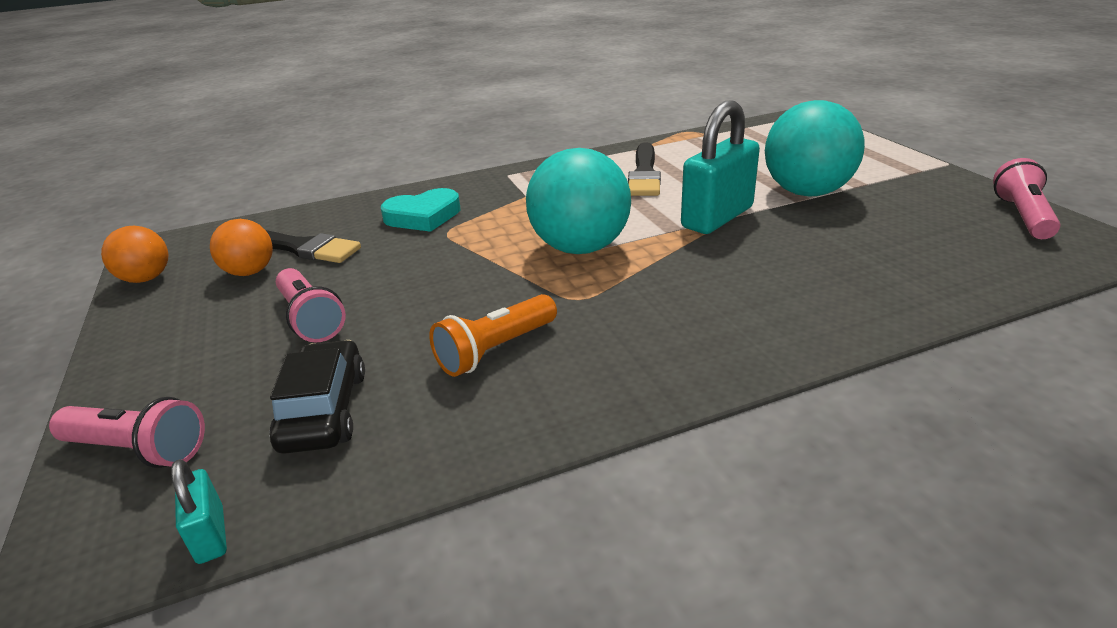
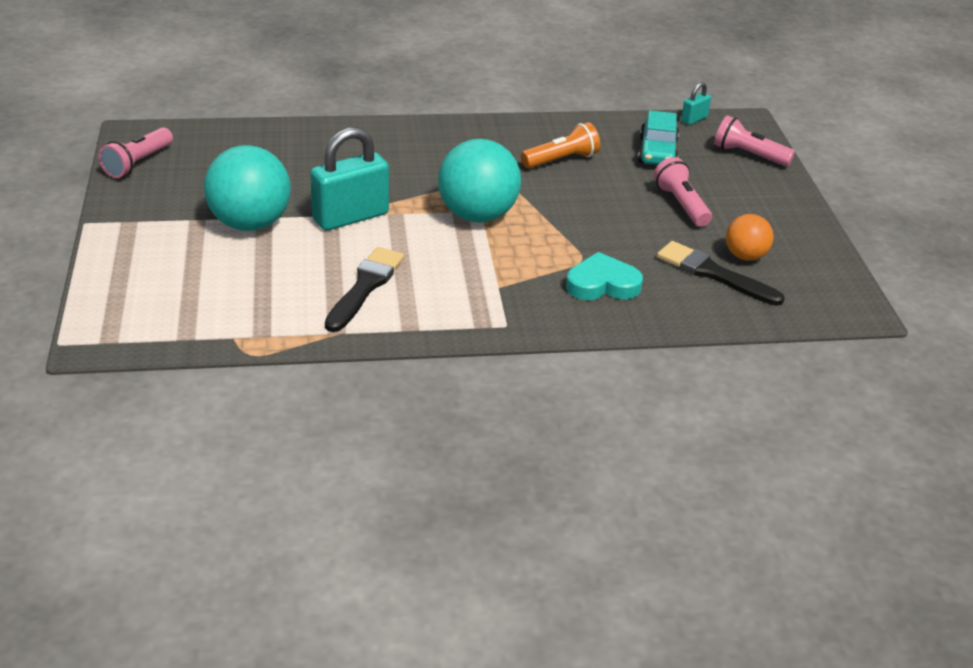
camera: 170 degrees left, 5 degrees up
(146, 278) = (832, 270): orange ball -> none
(210, 535) = (694, 119): turquoise padlock -> turquoise padlock turned 60 degrees clockwise
(324, 410) = (657, 152): black car -> turquoise car

